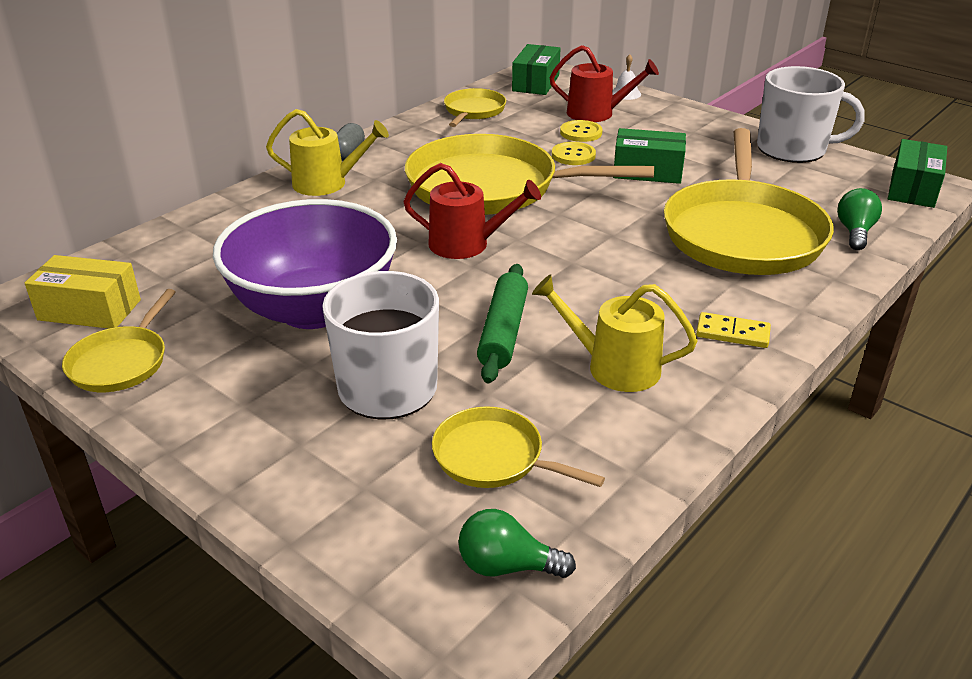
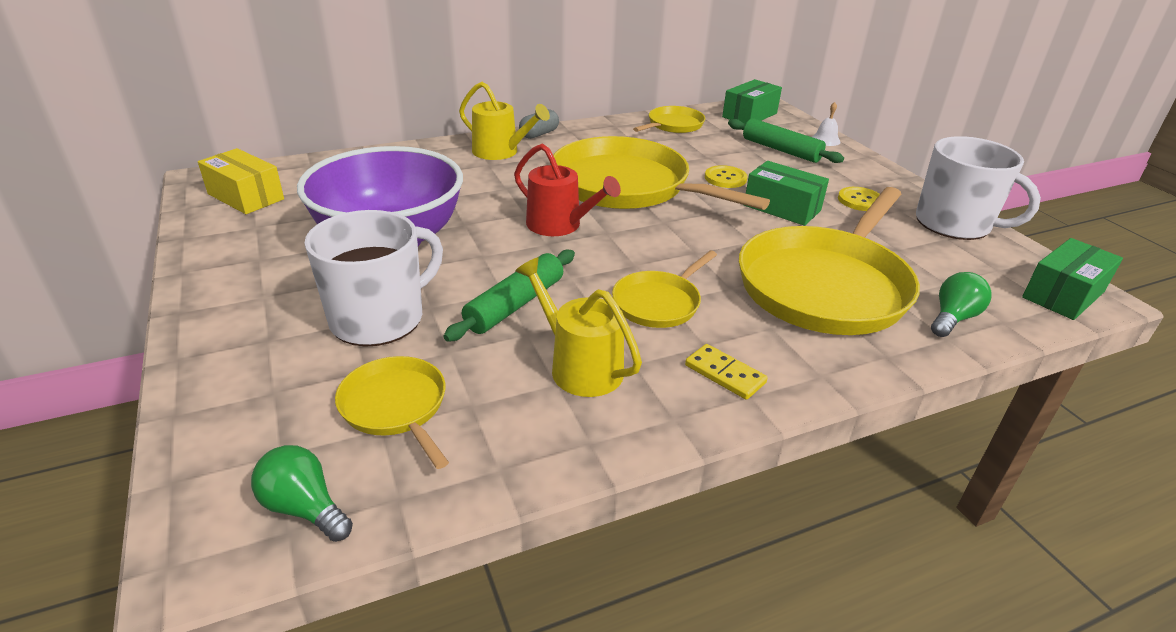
camera: 25 degrees right, 0 degrees up
(121, 362) = (223, 238): yellow pan -> yellow pan (659, 303)
(581, 133) = (751, 162): yellow button -> yellow button (860, 200)
(596, 113) = (781, 150): red watering can -> green rolling pin

